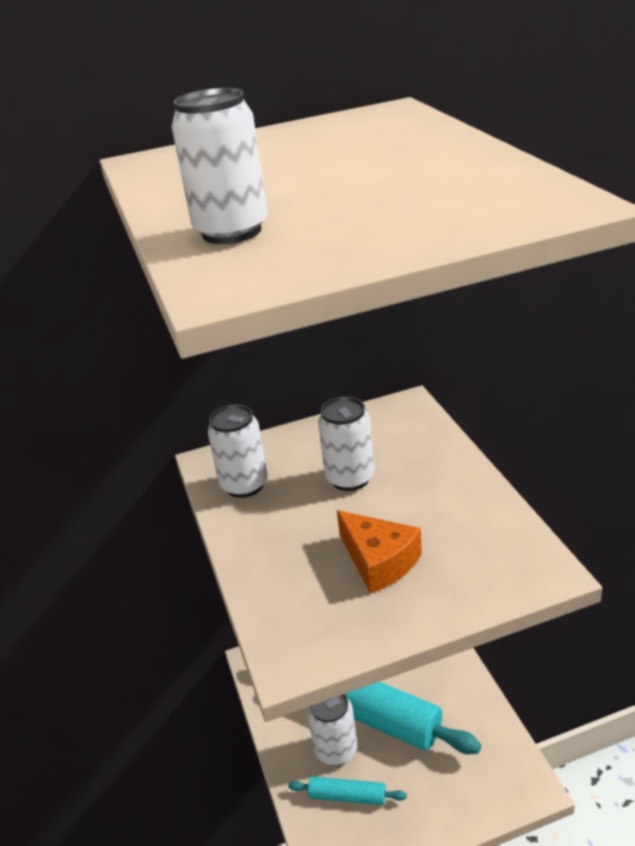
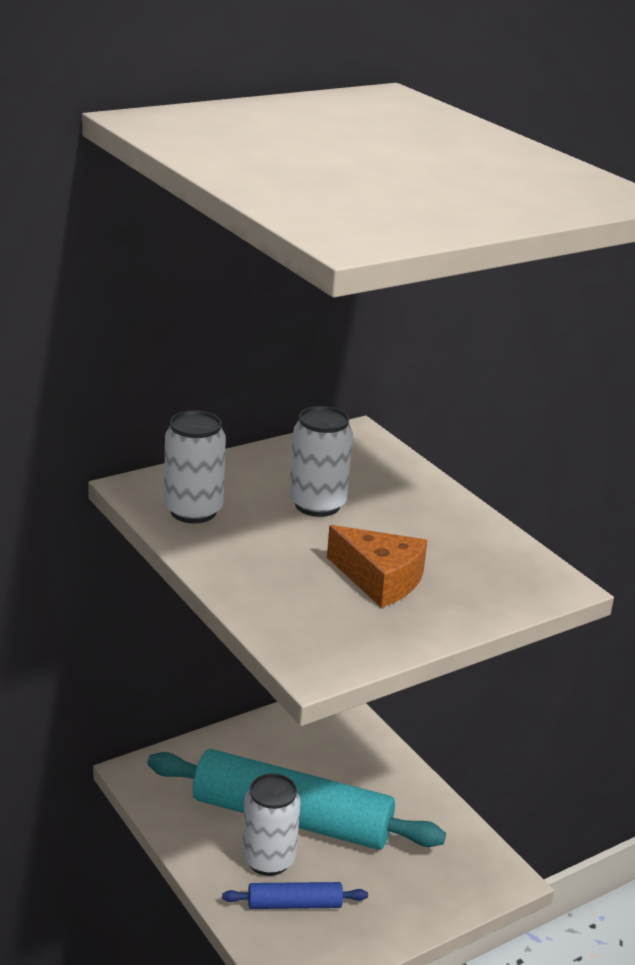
camera: 20 degrees left, 5 degrees down
(231, 232) = (317, 195): white can -> none
(347, 796) = (294, 904): turquoise rolling pin -> blue rolling pin

